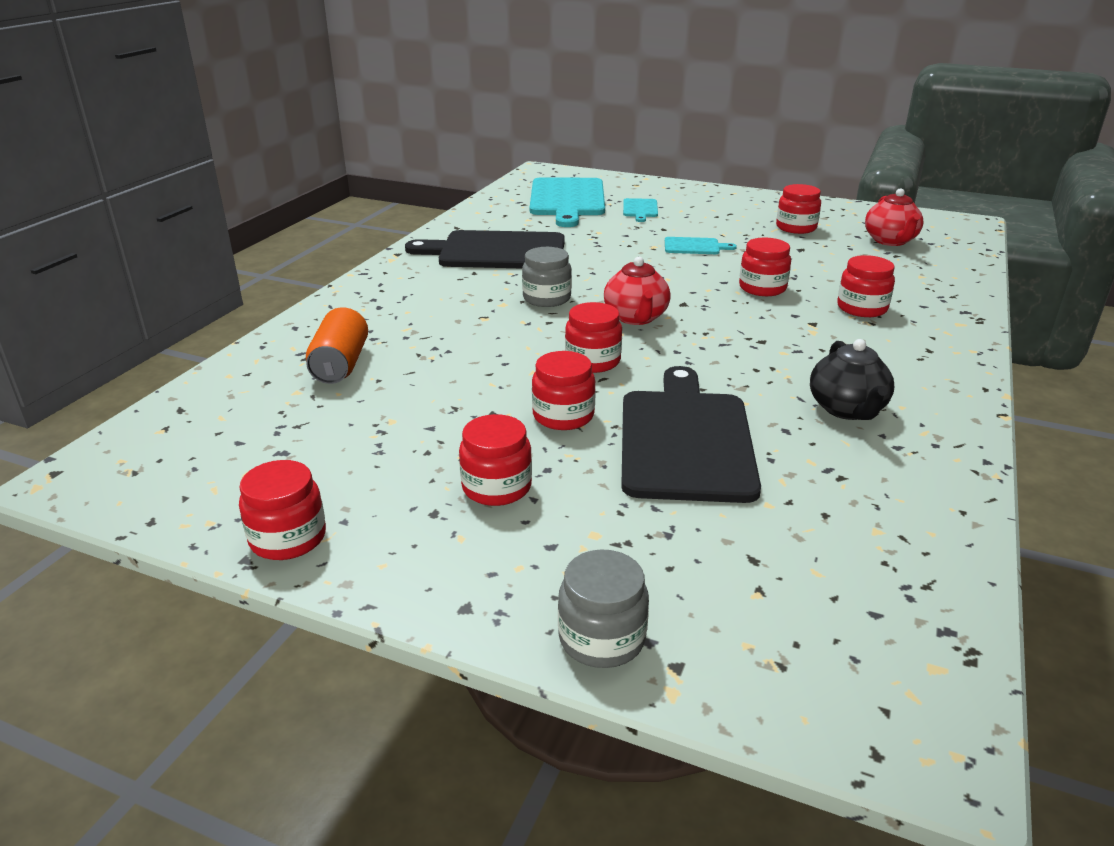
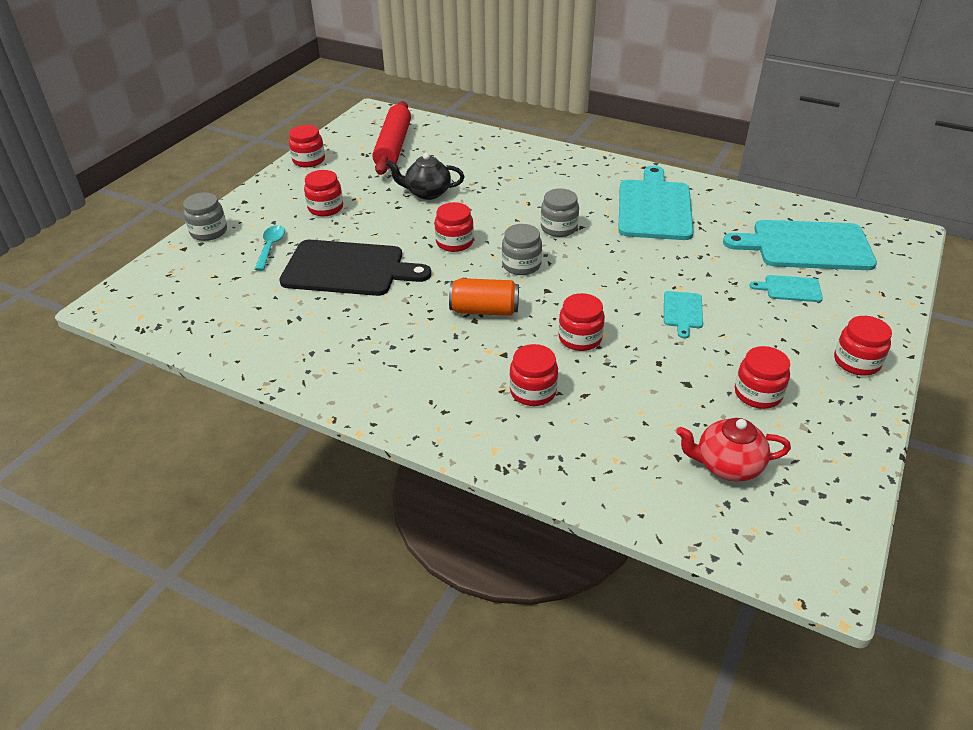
camera: 95 degrees right, 10 degrees up
(264, 436) = (393, 147): none -> red rolling pin
(340, 364) = (466, 159): orange can -> orange can (484, 310)
(496, 251) = (654, 207): black cutting board -> turquoise cutting board
(563, 416) = (388, 229): red jar -> red jar (856, 362)
(636, 318) = (521, 265): red teapot -> grey jar
(642, 533) = (271, 247): none -> turquoise spoon
(847, 409) = (363, 341): black teapot -> black teapot (427, 193)

